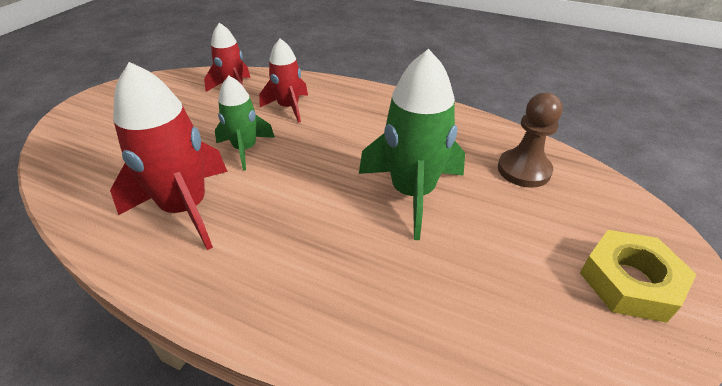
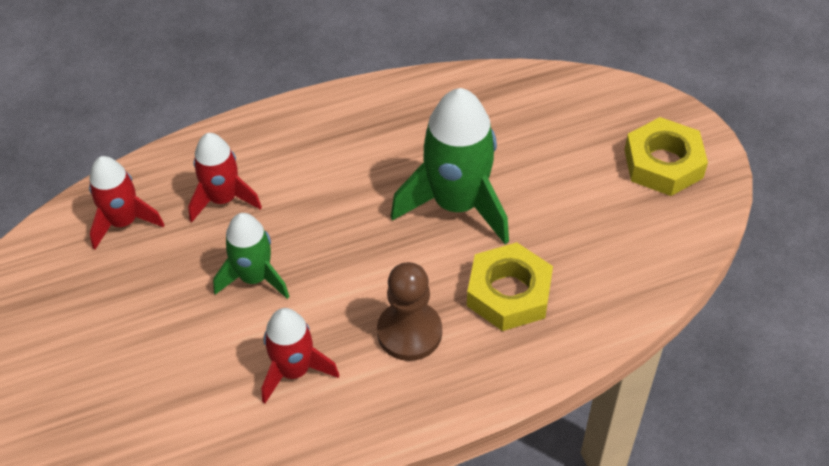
camera: 45 degrees left, 10 degrees up
(185, 208) = (294, 371): red rocket -> red rocket, size x0.60
(373, 273) = (509, 293): none -> yellow nut
(524, 170) = (514, 114): brown pawn -> brown pawn (409, 332)

